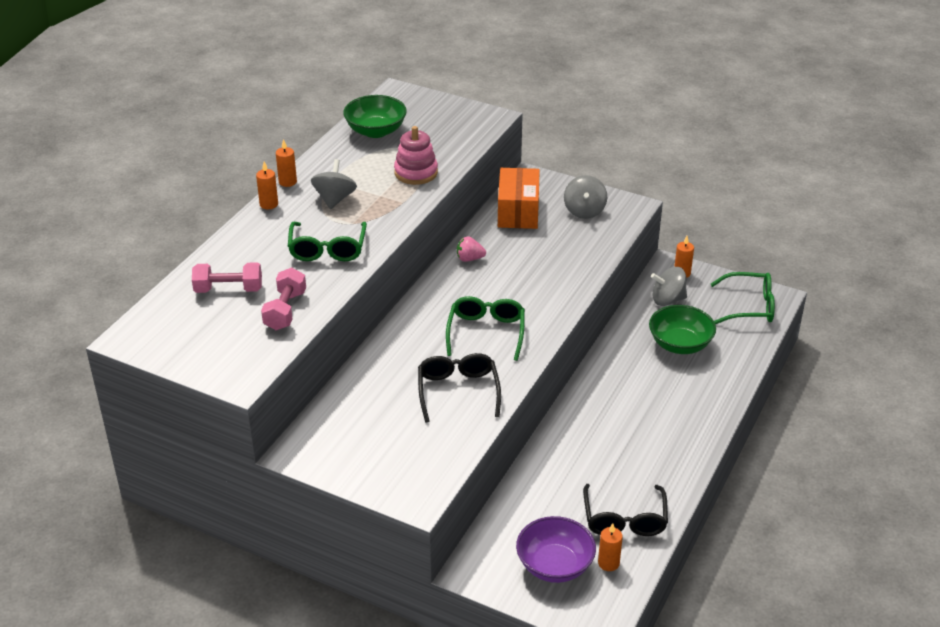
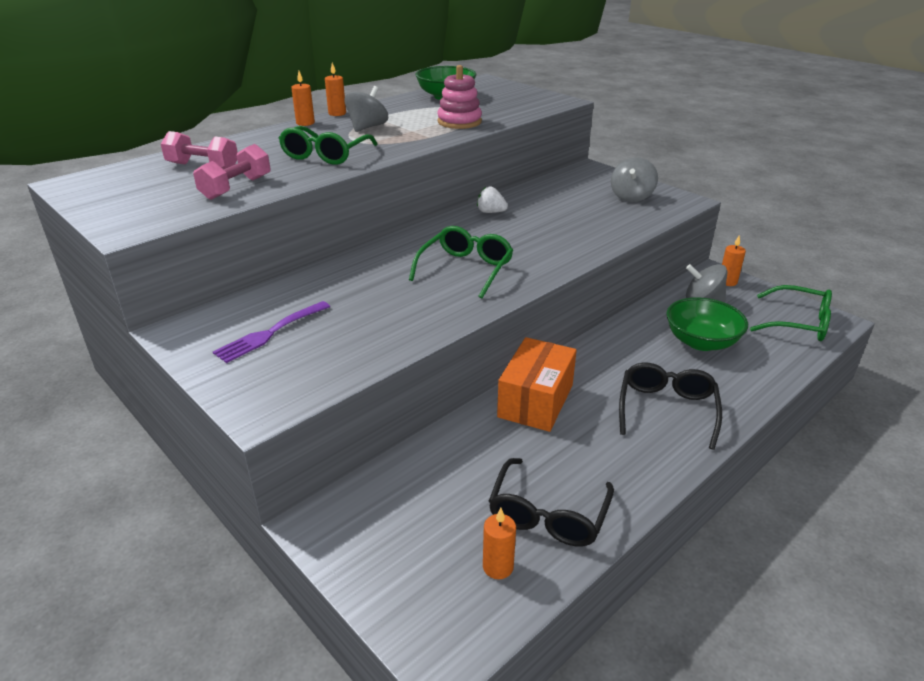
camera: 20 degrees right, 5 degrees down
(372, 435) = (270, 333): none -> purple fork
(458, 391) = (396, 313): black glasses -> black glasses (666, 409)
(469, 259) = (491, 212): pink strawberry -> white strawberry
(518, 211) = (563, 188): orange box -> orange box (536, 401)
(554, 565) = (425, 548): purple bowl -> none

